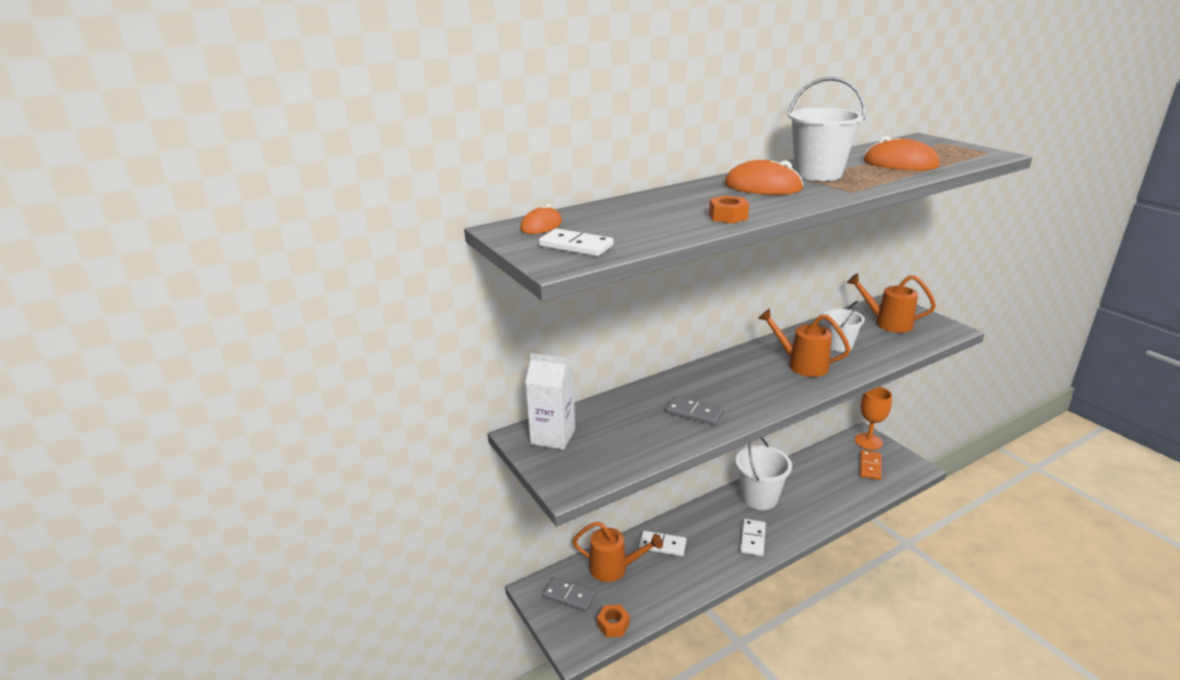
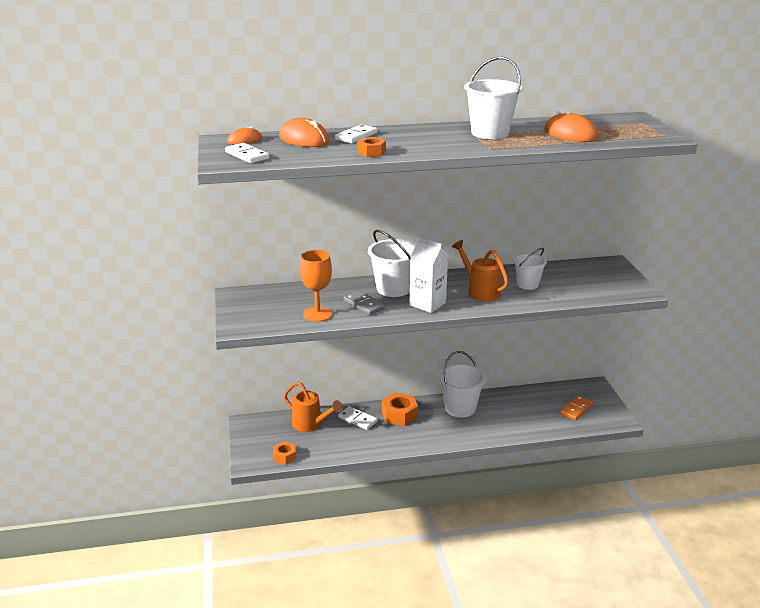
camera: 20 degrees right, 0 degrees up
(553, 436) = (253, 298): white carton -> white carton (427, 304)
(569, 596) = (267, 432): grey domino -> none
(703, 525) = (399, 415): none -> orange nut
(707, 383) = (393, 289): none -> white bucket
(753, 539) = (430, 433): white domino -> white domino (356, 136)
(763, 187) = (432, 136): orange mouse -> orange mouse (303, 139)
(868, 441) = (593, 391): orange goblet -> orange goblet (317, 314)
(887, 323) = (589, 277): orange watering can -> none

